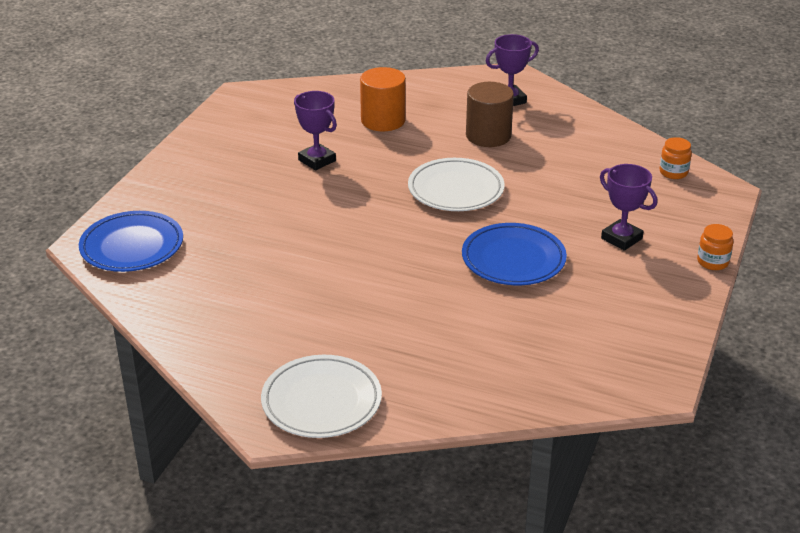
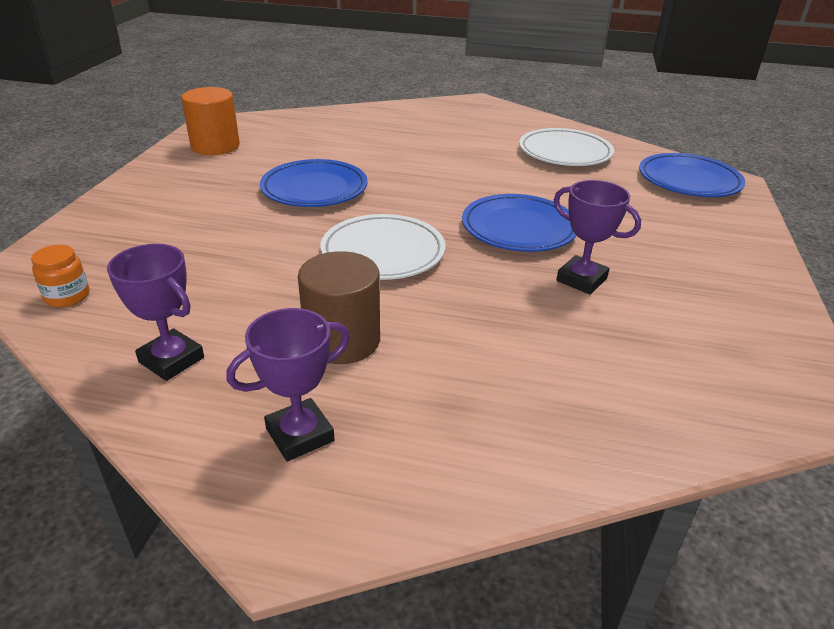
camera: 170 degrees right, 0 degrees up
(321, 401) = (453, 110): white plate -> white plate (565, 153)
(338, 203) = (519, 228): none -> blue plate
(383, 120) = (525, 358): orange cylinder -> orange cylinder (215, 146)
(621, 238) = (191, 212): purple trophy -> purple trophy (171, 360)
(712, 262) = (103, 197): orange jar -> none

